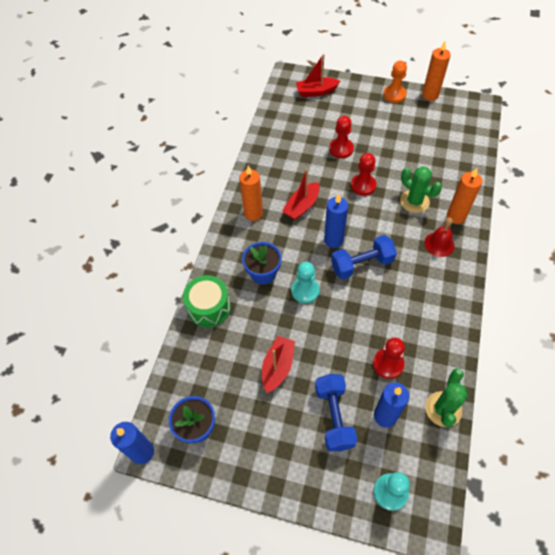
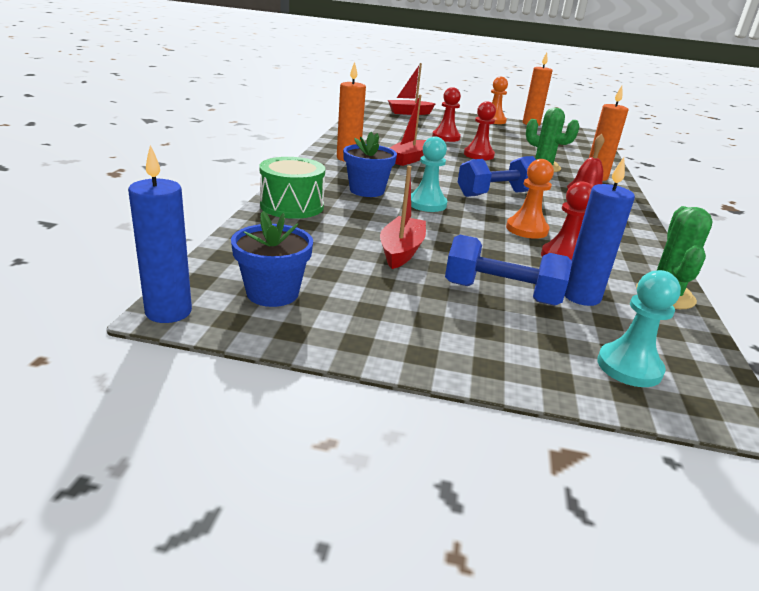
camera: 10 degrees left, 30 degrees down
(333, 240) = (454, 179): blue candle -> none
(334, 416) = (501, 294): blue dumbbell -> blue dumbbell turned 60 degrees counterclockwise
(372, 323) = (526, 229): none -> orange pawn

